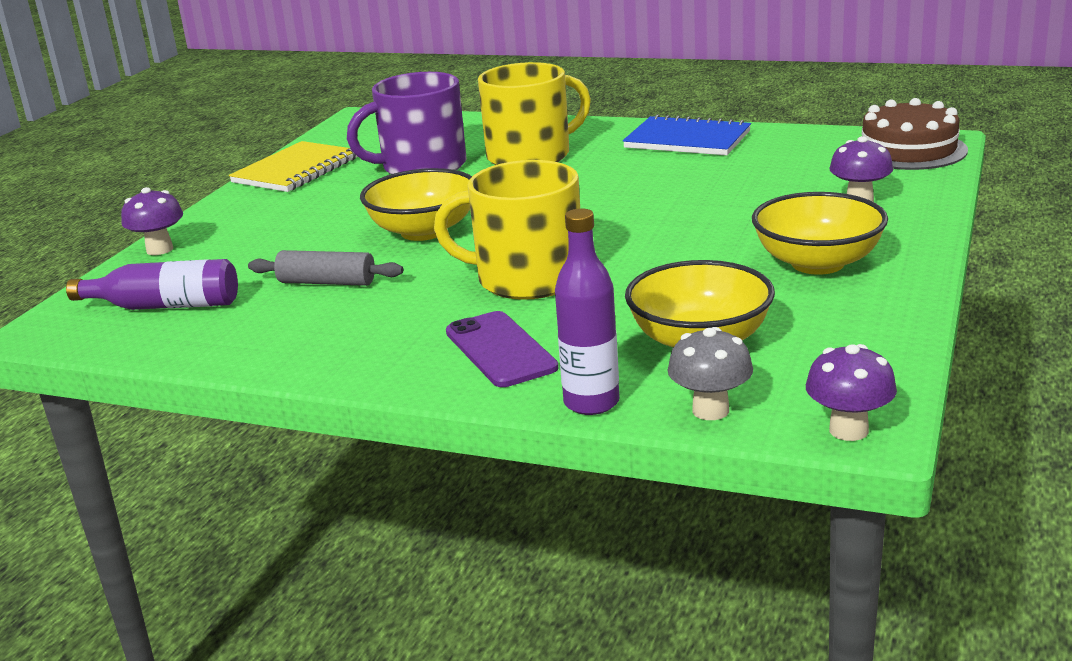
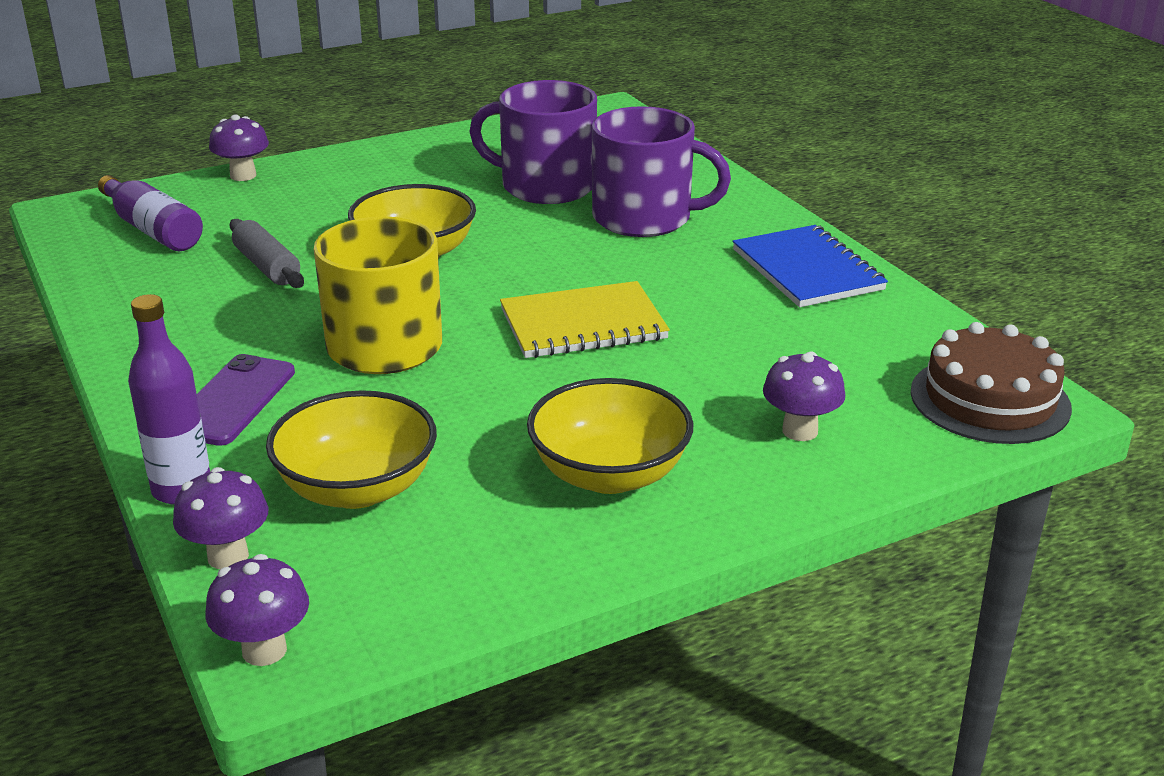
camera: 40 degrees right, 5 degrees up
(296, 170) = (459, 143): yellow notebook -> yellow notebook (583, 324)
(531, 156) = (644, 218): yellow mug -> purple mug
(710, 410) = (228, 556): grey mushroom -> purple mushroom

